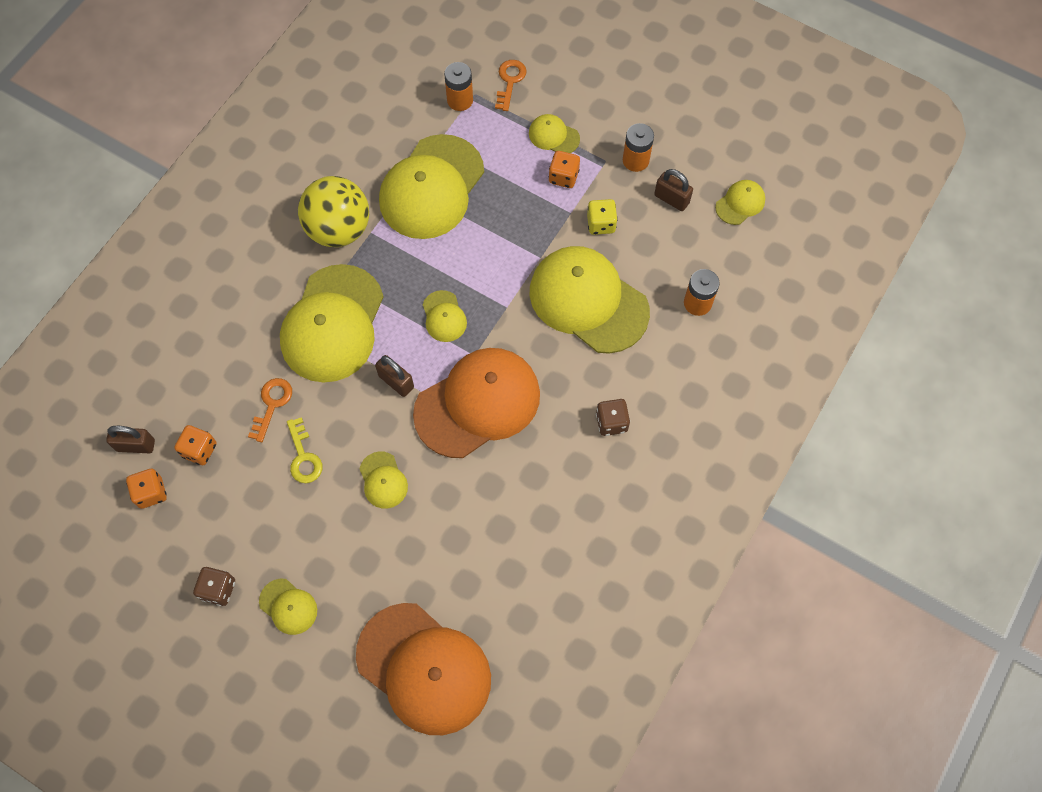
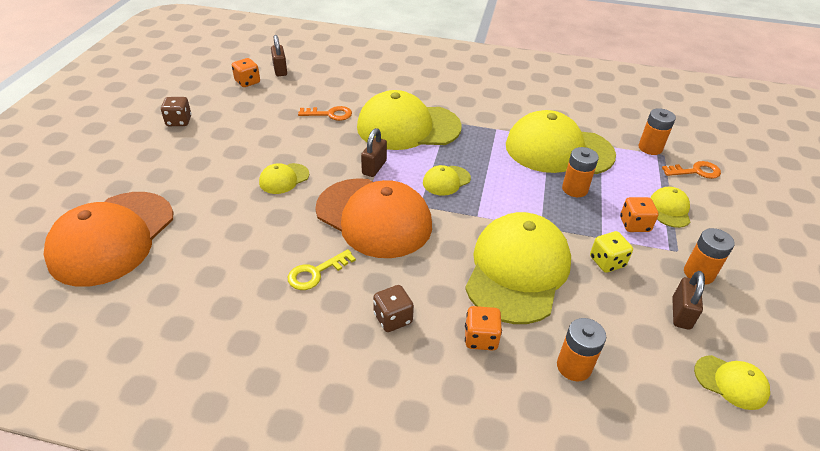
camera: 70 degrees right, 25 degrees down
(199, 450) = (284, 93): orange dice -> orange dice (481, 338)
(288, 606) = (167, 154): yellow cap -> none
(303, 456) = (293, 136): yellow key -> yellow key (316, 273)
(339, 229) = (488, 114): yellow ball -> none
(498, 202) = (574, 189): none -> orange battery

